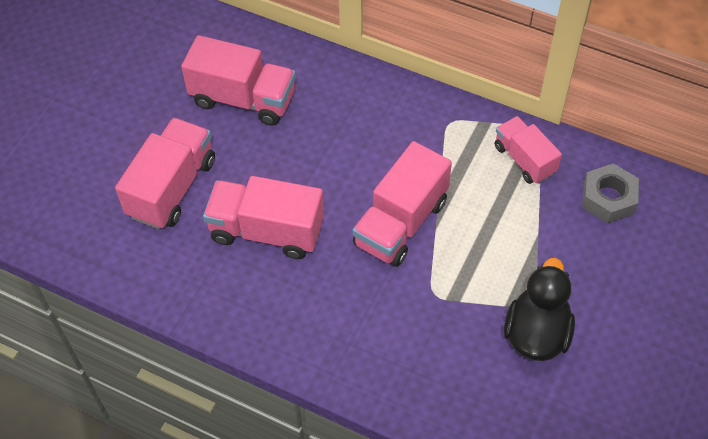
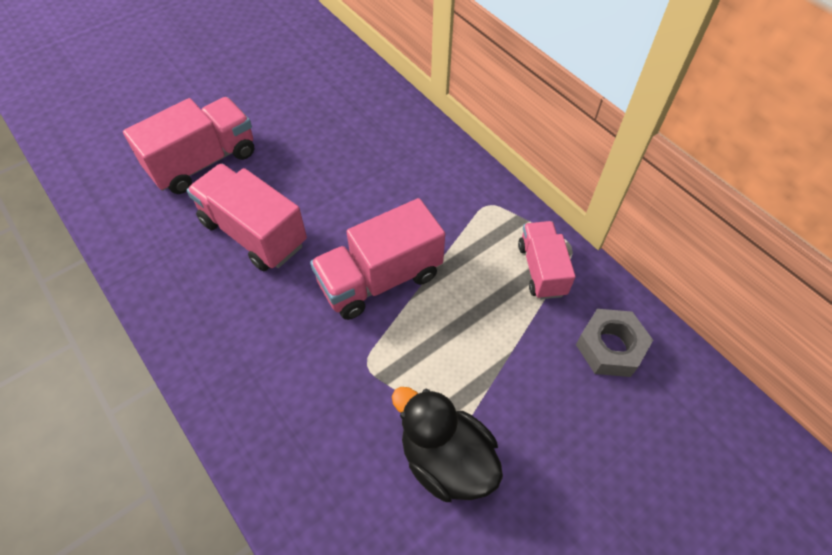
camera: 25 degrees right, 0 degrees up
(243, 99) = (315, 113): pink truck -> none
(536, 333) = (446, 459): black duck -> black duck turned 90 degrees counterclockwise

